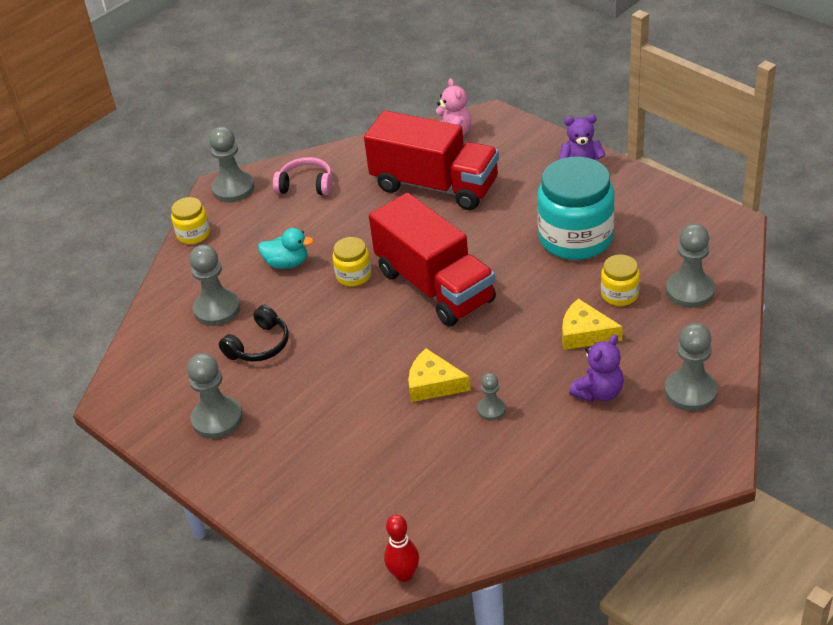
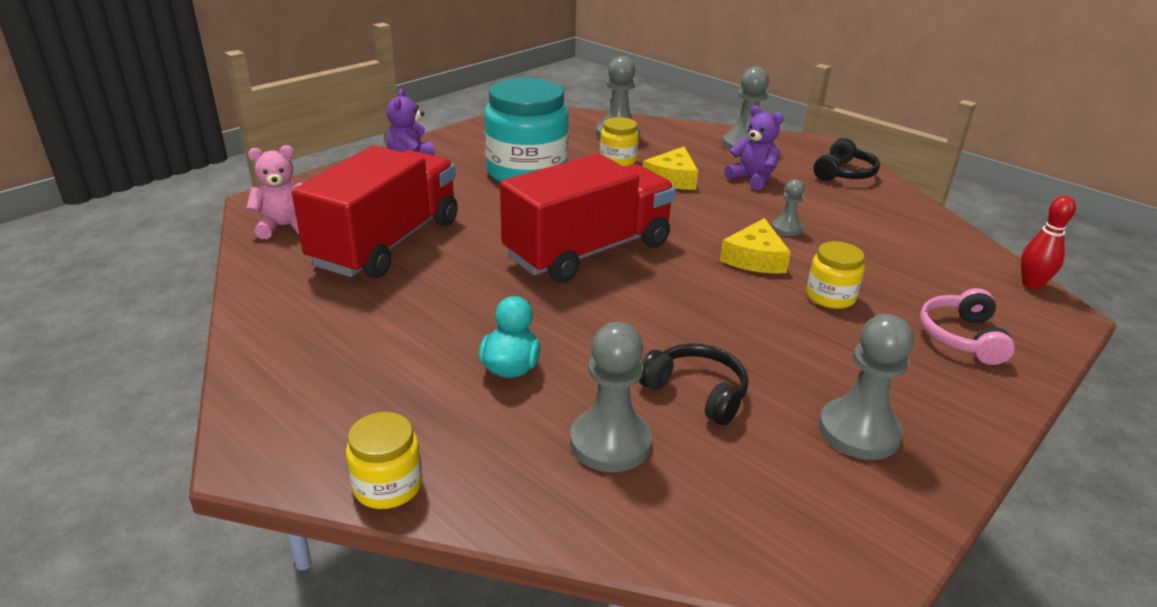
camera: 95 degrees left, 10 degrees down
(233, 189) = (271, 435): grey pawn -> none
(306, 185) = (316, 349): pink headphones -> pink headphones (961, 337)
(353, 275) = (554, 308): yellow jar -> yellow jar (830, 296)
(633, 471) = (844, 173): none -> black headphones

